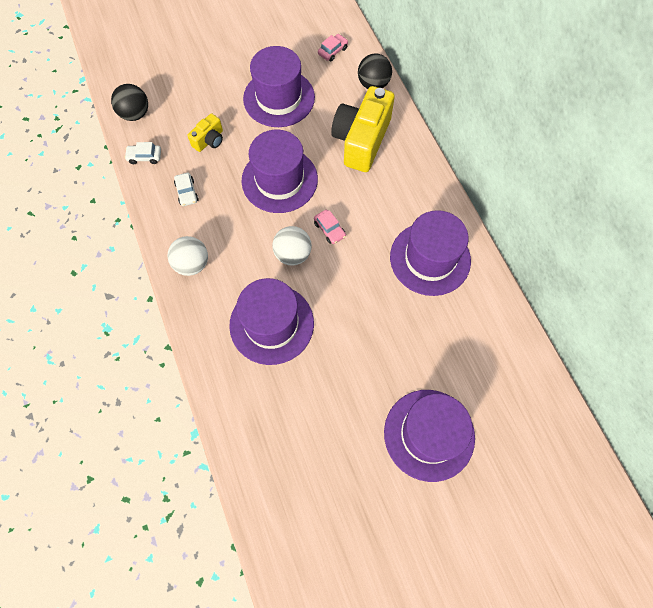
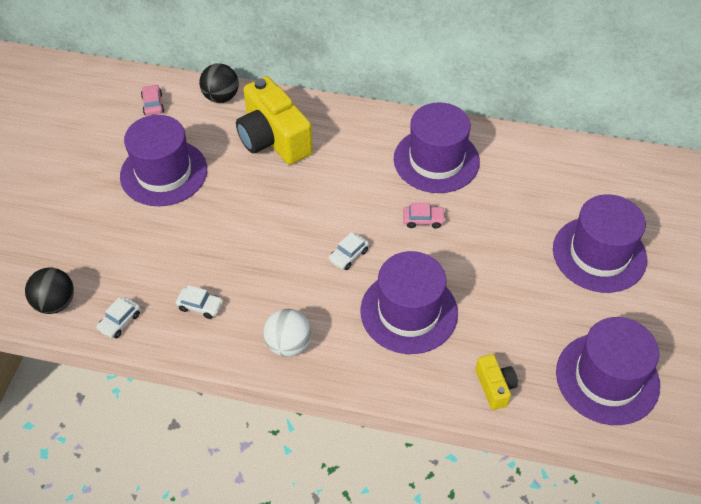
camera: 55 degrees left, 15 degrees down
(209, 140) = (156, 254): yellow camera -> yellow camera (495, 387)
(279, 180) = (258, 222): purple hat -> purple hat (607, 378)
(293, 254) = (348, 255): white ball -> white car
(329, 229) = (346, 213): pink car -> pink car (423, 220)

